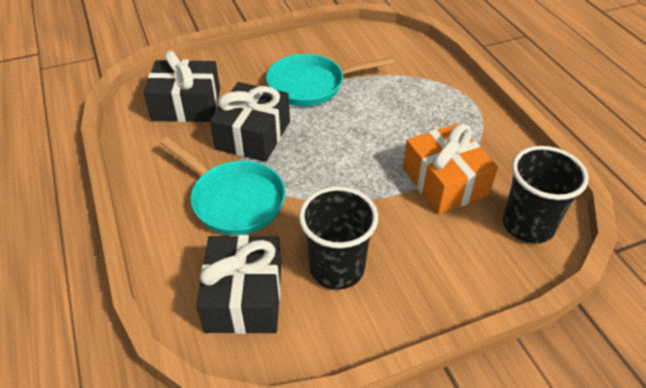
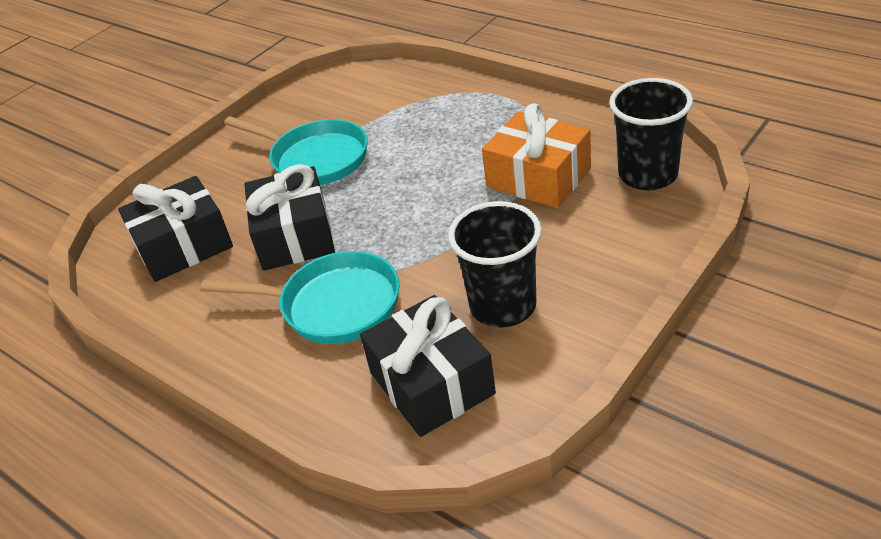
camera: 25 degrees left, 5 degrees down
(311, 85) = (315, 159): turquoise pan -> turquoise pan turned 105 degrees counterclockwise

